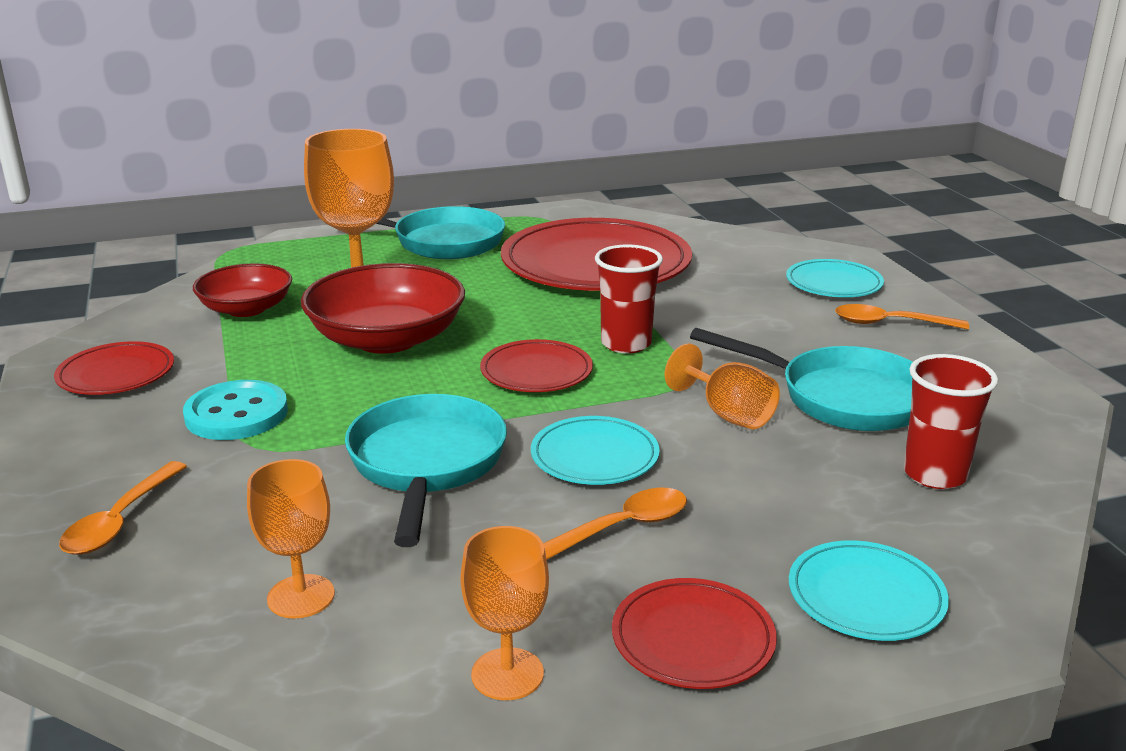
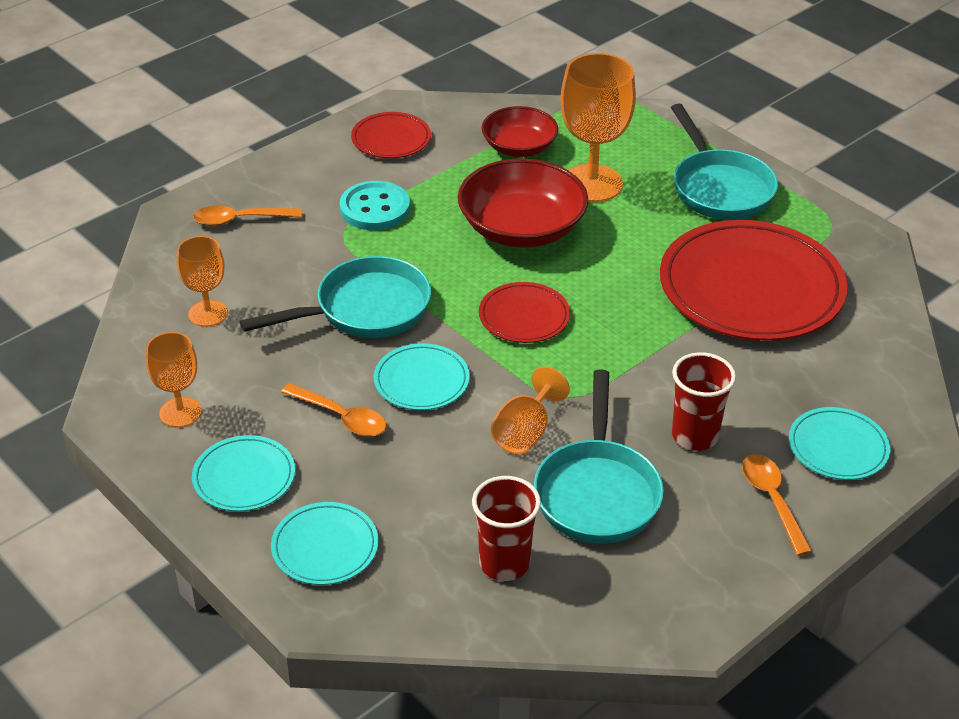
camera: 65 degrees right, 15 degrees up
(626, 344) = (605, 348): red cup -> red cup (694, 436)
(693, 639) = (244, 477): red plate -> turquoise plate

